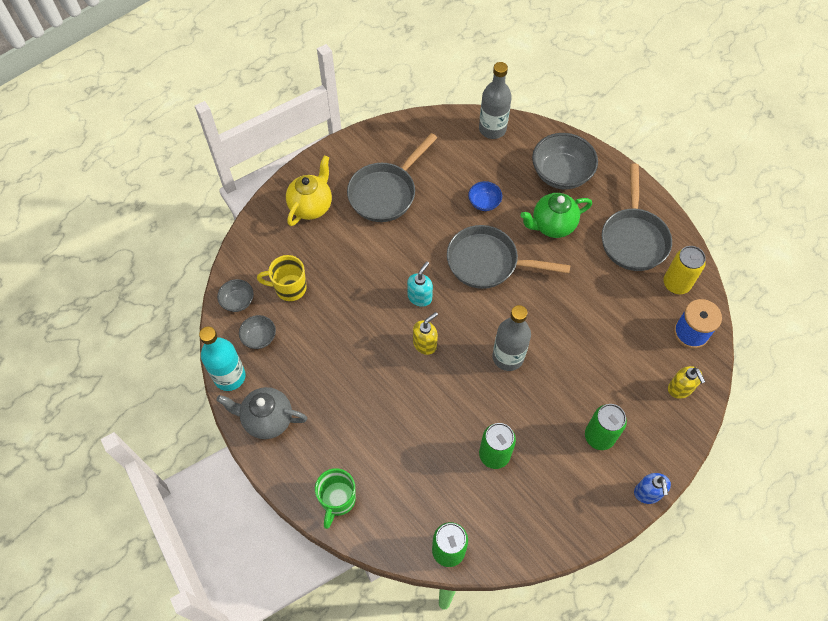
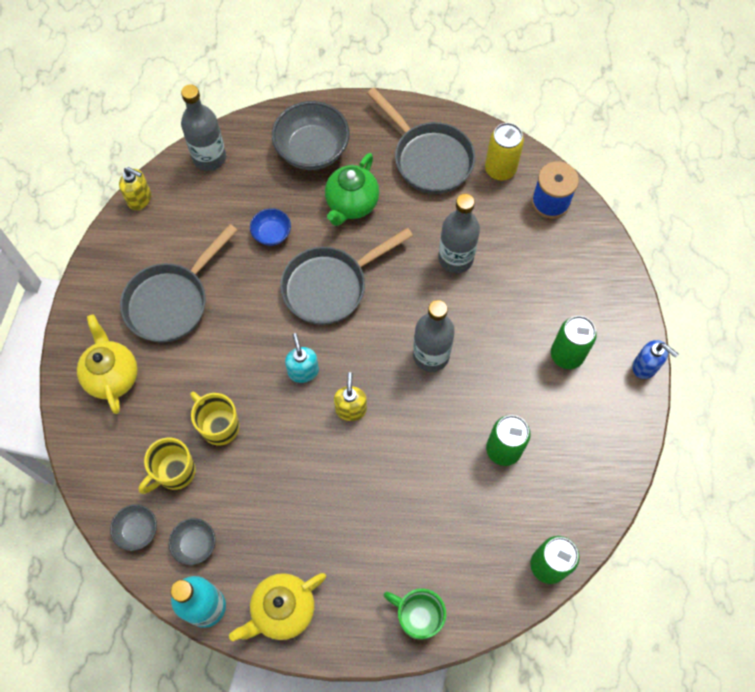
camera: 45 degrees left, 5 degrees up
(267, 419) = (282, 610): grey teapot -> yellow teapot
(337, 500) = (418, 617): green mug -> green mug turned 150 degrees clockwise
(340, 285) = (219, 426): none -> yellow mug
(386, 192) = (172, 301): grey pan -> grey pan turned 45 degrees clockwise
(586, 313) = (455, 258): none -> grey bottle
(680, 389) = (587, 257): yellow soap dispenser -> yellow soap dispenser (140, 199)

